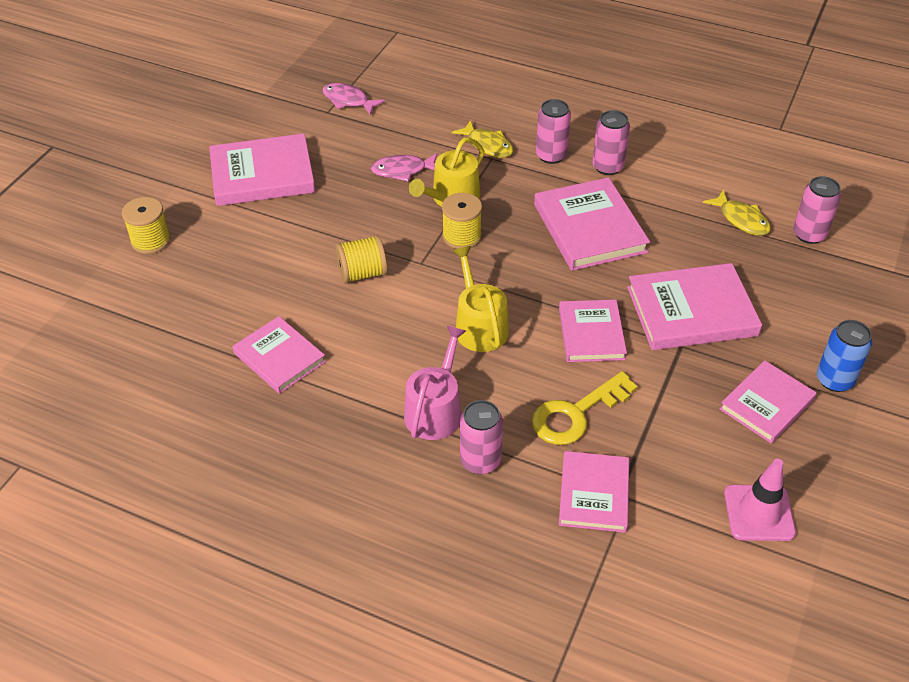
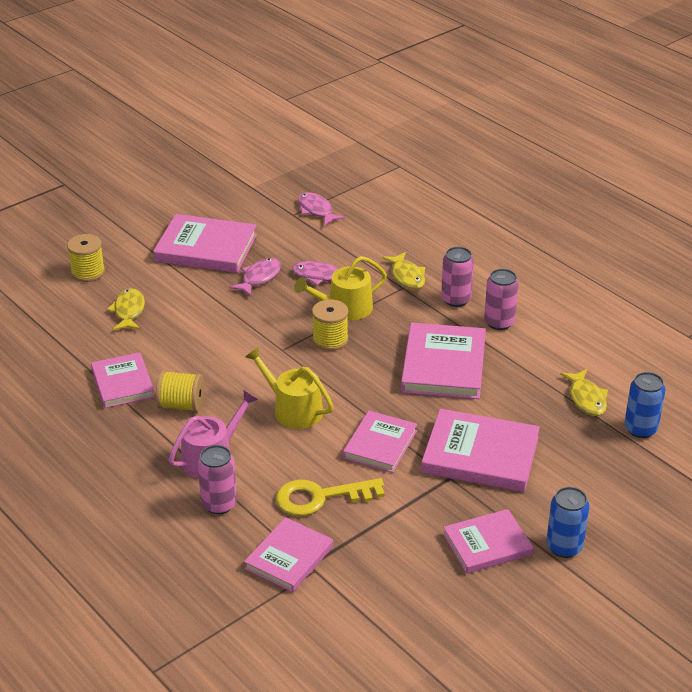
camera: 25 degrees right, 10 degrees down
(228, 271) = (129, 311): none -> yellow fish
(342, 191) = (259, 278): none -> pink fish
(362, 273) = (229, 343): yellow spool -> yellow spool (181, 405)
(479, 325) = (293, 409): yellow watering can -> yellow watering can turned 60 degrees counterclockwise
(759, 513) = (413, 618): pink traffic cone -> none
(809, 234) = (640, 429): pink can -> blue can

